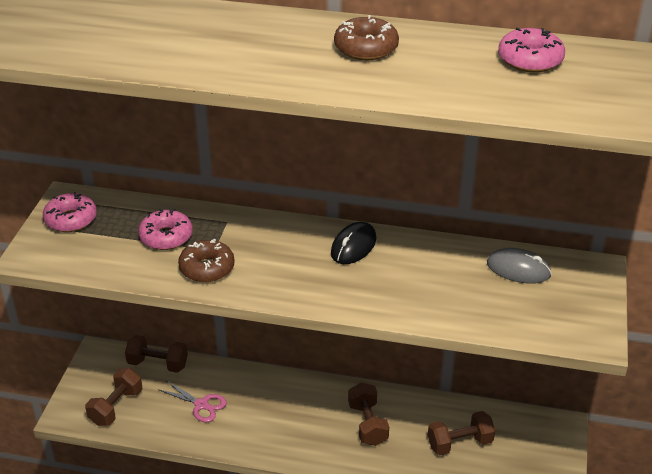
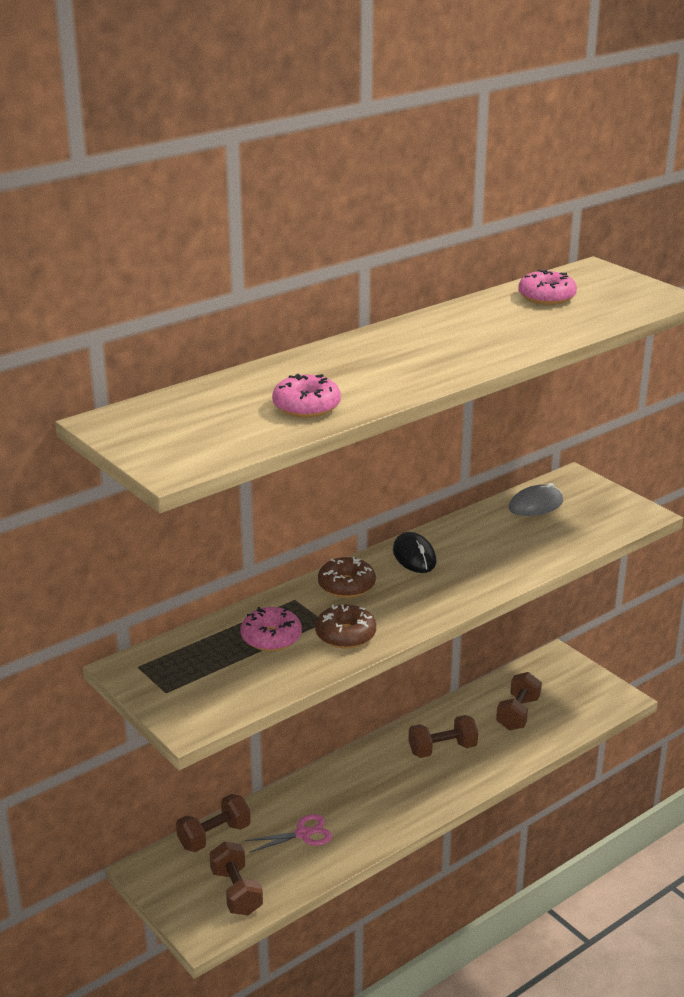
camera: 50 degrees left, 10 degrees down
(71, 219) = (166, 678): pink donut -> pink donut (306, 406)
(366, 48) = (444, 335): brown donut -> brown donut (346, 585)
(367, 424) = (442, 749): brown dumbbell -> brown dumbbell turned 45 degrees counterclockwise

